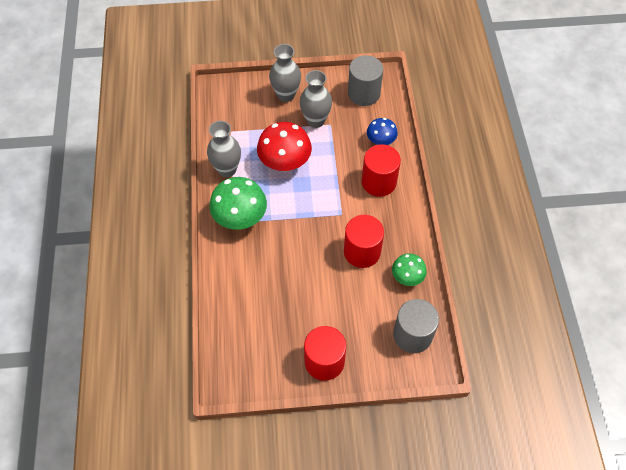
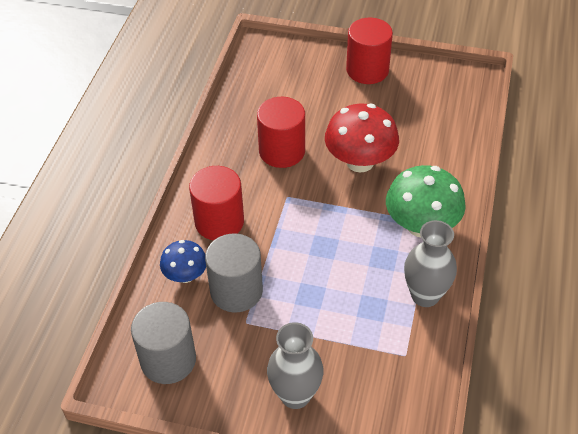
camera: 160 degrees left, 10 degrees down
(285, 162) = (337, 282): red mushroom -> red mushroom (360, 162)
(315, 121) = (266, 335): grey vase -> none
(407, 277) = (243, 116): green mushroom -> none
(412, 335) = (267, 69): grey cylinder -> grey cylinder (236, 291)

